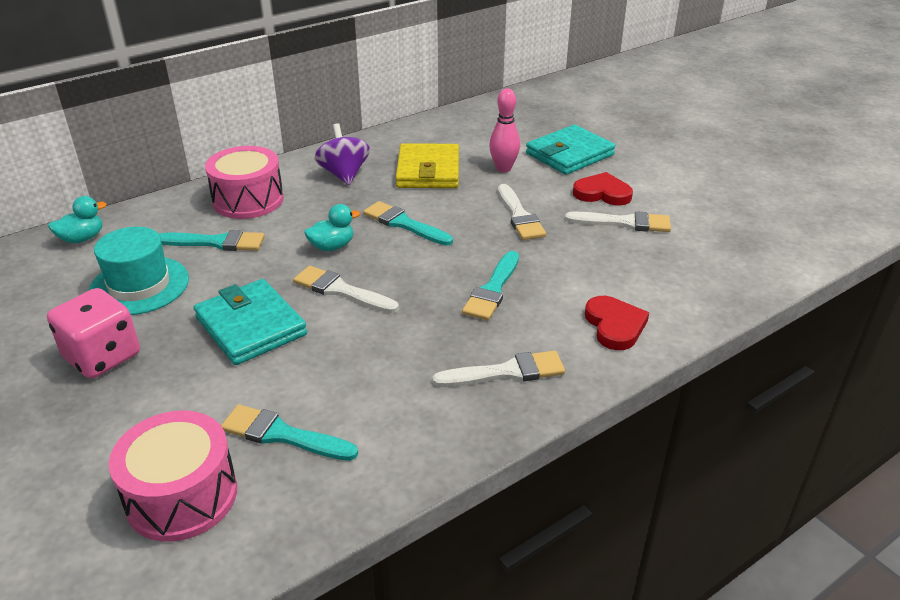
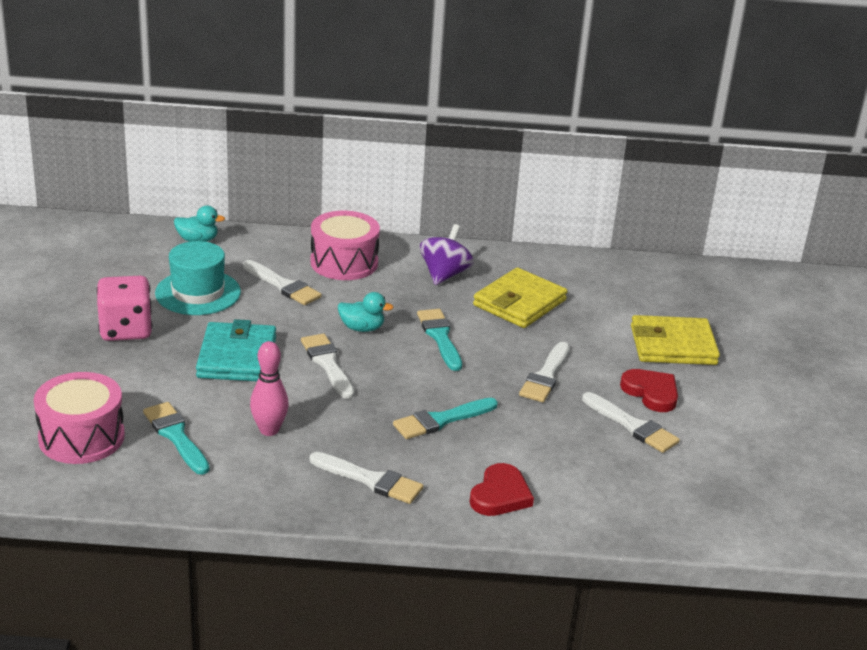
camera: 35 degrees right, 5 degrees down
(217, 242) = (283, 286): turquoise brush -> white brush
(503, 168) = (590, 330): pink bowling pin -> pink bowling pin (269, 430)
(569, 154) = (673, 345): turquoise wallet -> yellow wallet

